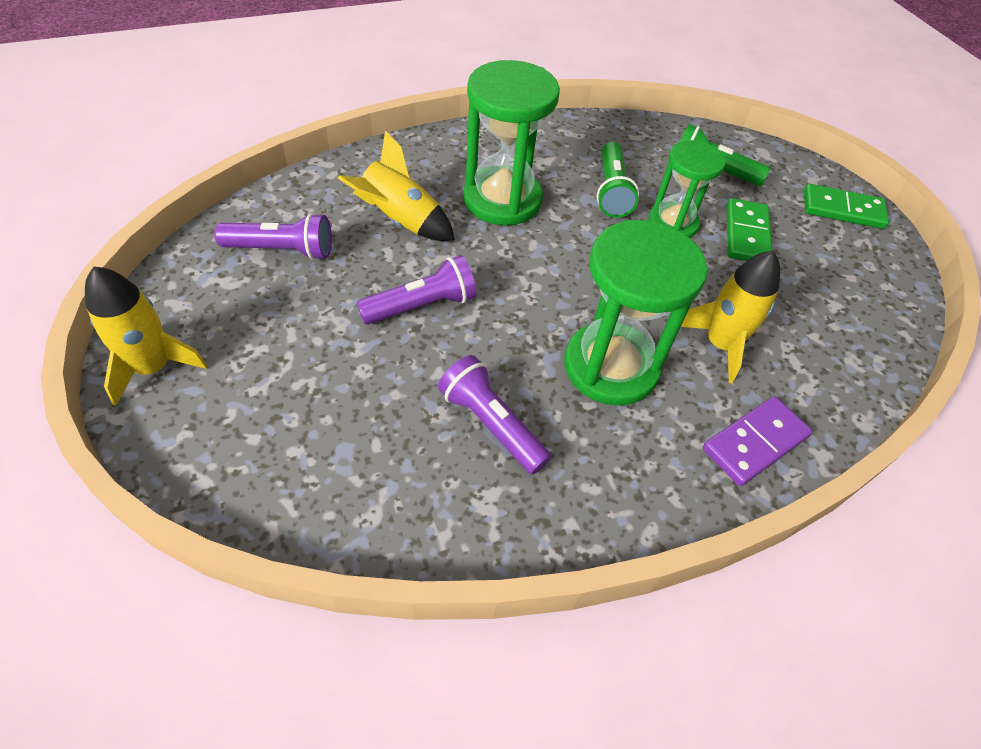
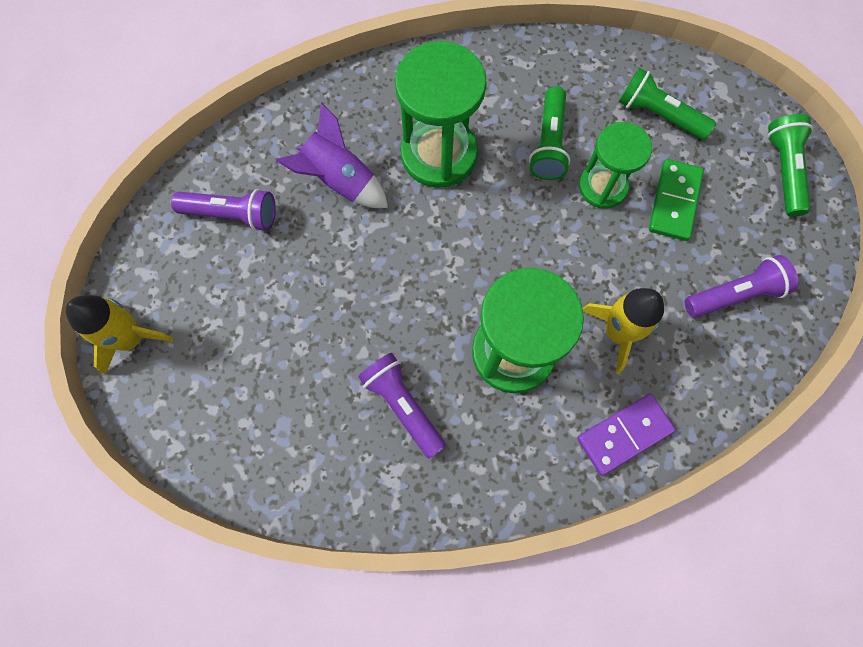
camera: 10 degrees right, 20 degrees up
(400, 221) = (339, 181): yellow rocket -> purple rocket
(422, 306) = (353, 281): purple flashlight -> purple flashlight (735, 294)
(842, 210) = (784, 170): green domino -> green flashlight

